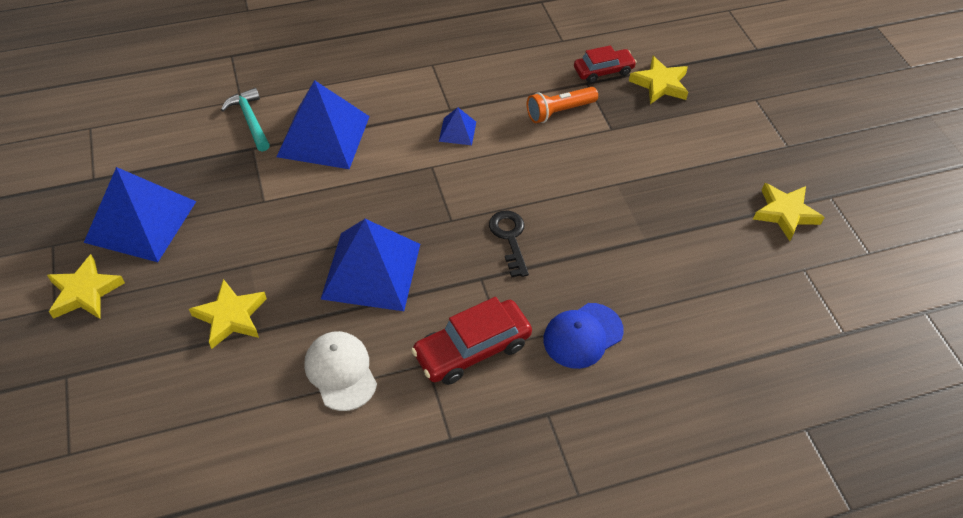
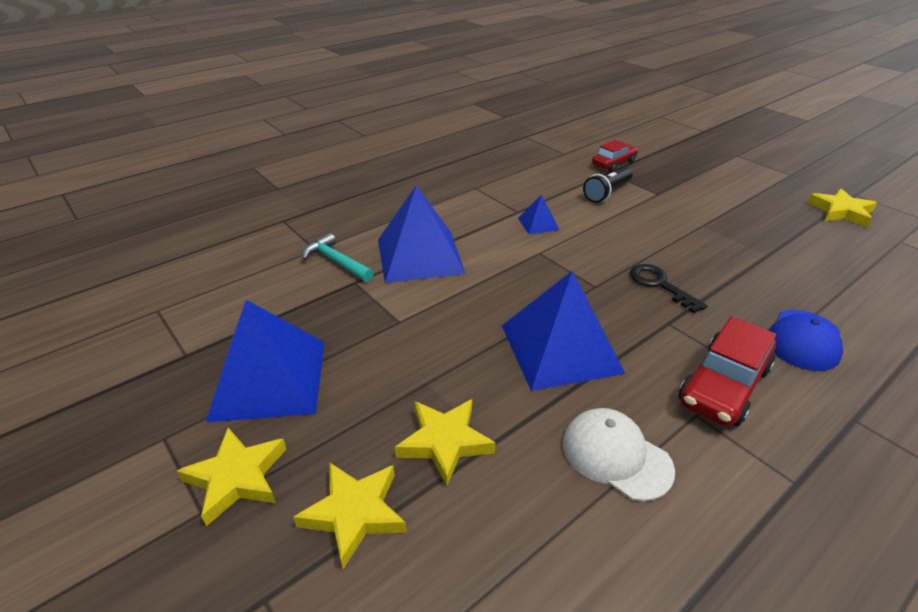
camera: 20 degrees left, 15 degrees down
(559, 111) = (607, 193): orange flashlight -> black flashlight
(660, 84) = (662, 161): yellow star -> yellow star (355, 513)

